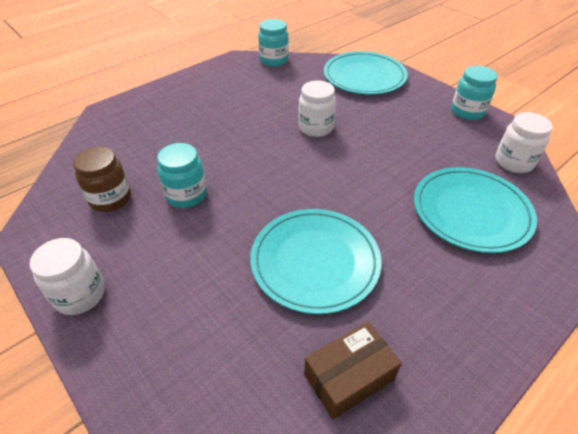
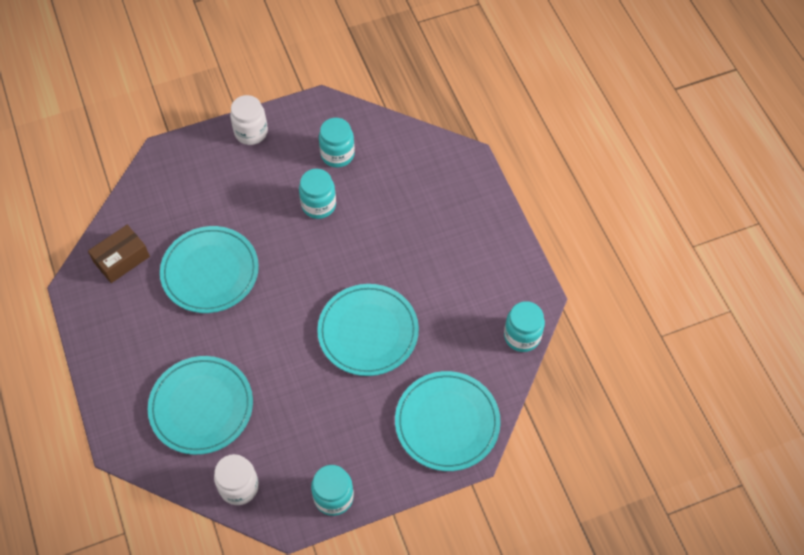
camera: 110 degrees right, 15 degrees up
(110, 199) = (337, 154): brown jar -> turquoise jar
(316, 128) = (368, 332): white jar -> turquoise plate
(349, 377) = (121, 259): brown box -> brown box turned 60 degrees clockwise

